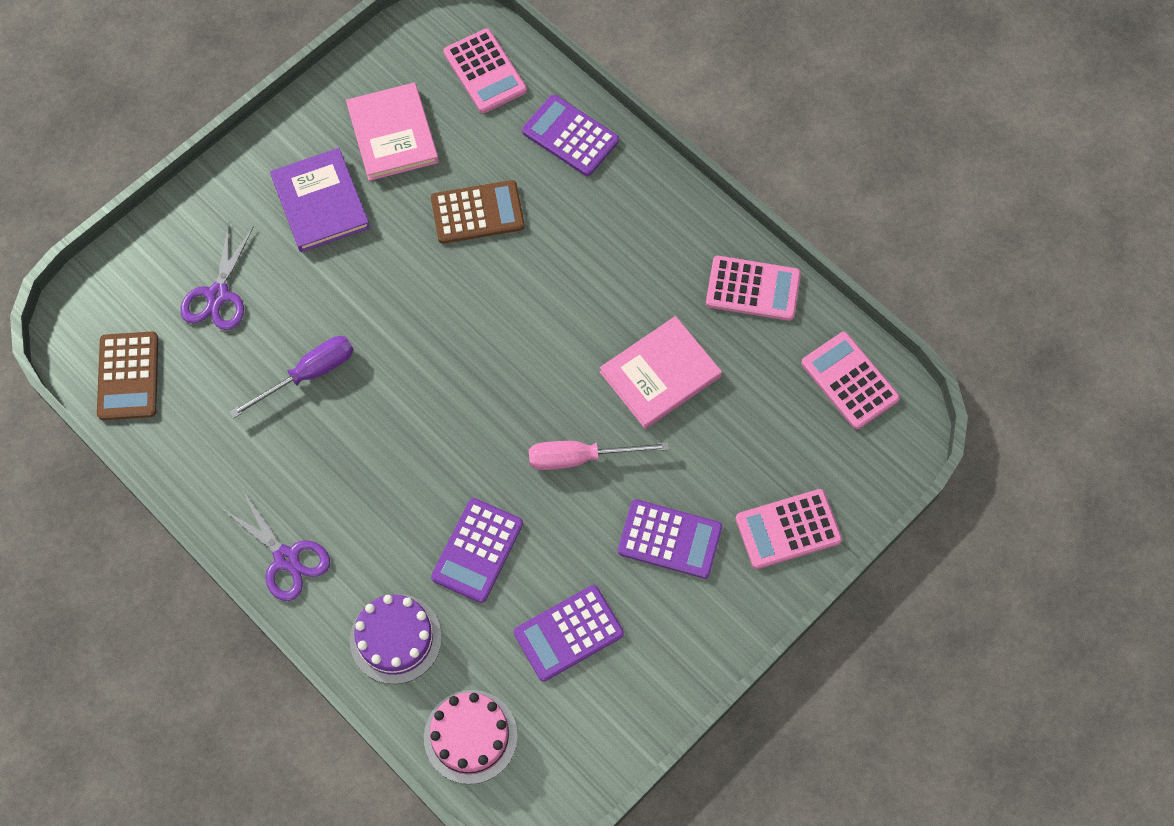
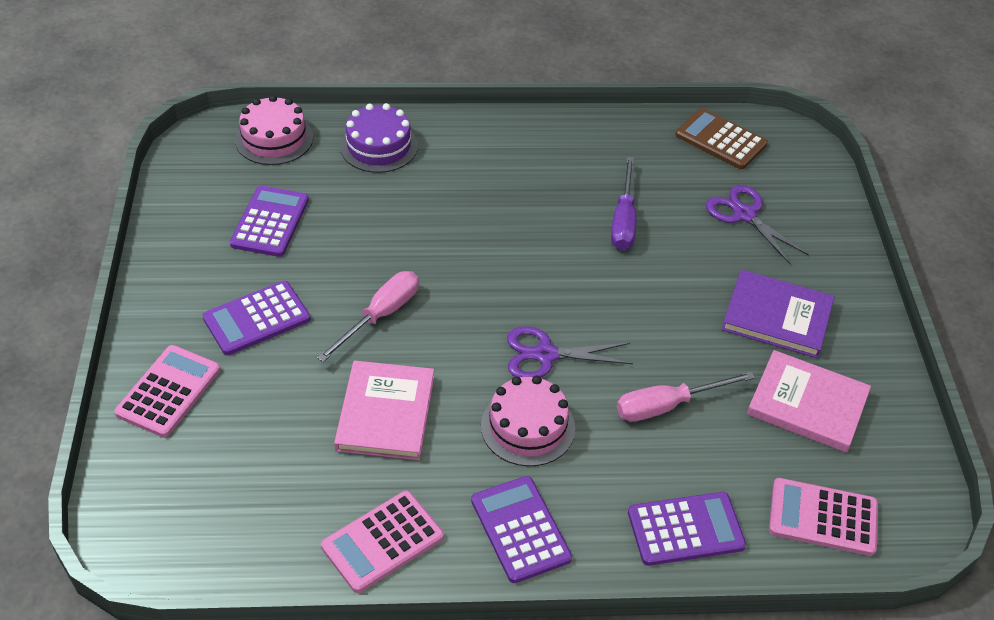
camera: 130 degrees right, 20 degrees down
(286, 558) = (496, 133): purple scissors -> purple scissors (545, 355)
(477, 213) = (667, 405): brown calculator -> pink screwdriver
(477, 550) = (385, 218): purple calculator -> purple calculator (520, 529)
(581, 280) = (528, 427): none -> pink cake
(849, 381) = (218, 539): pink calculator -> none

